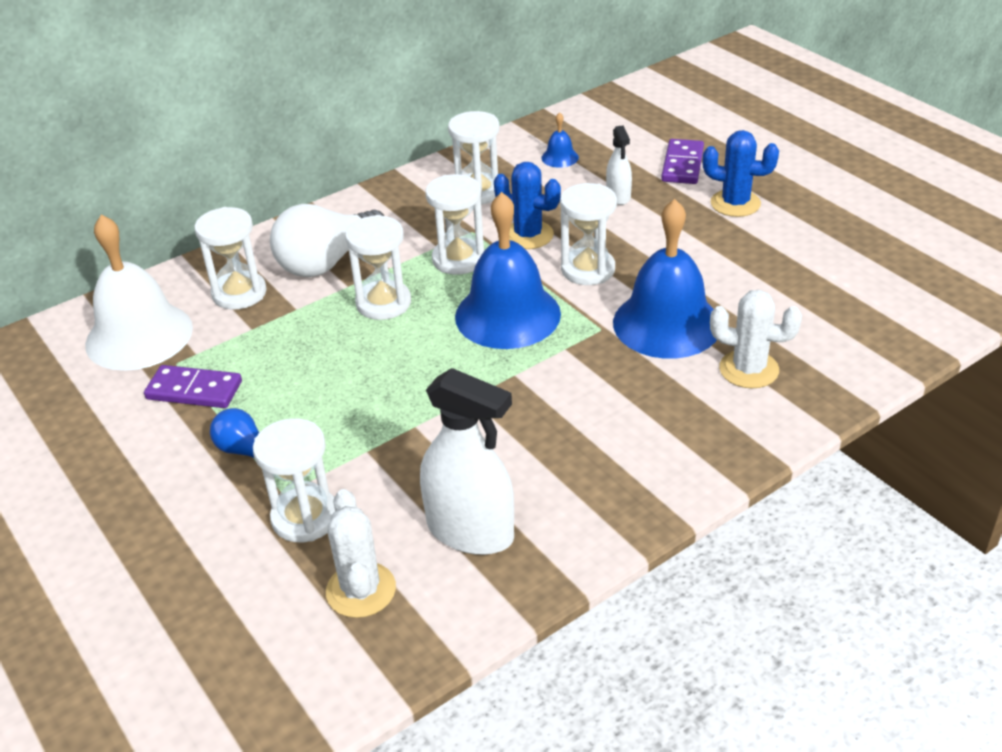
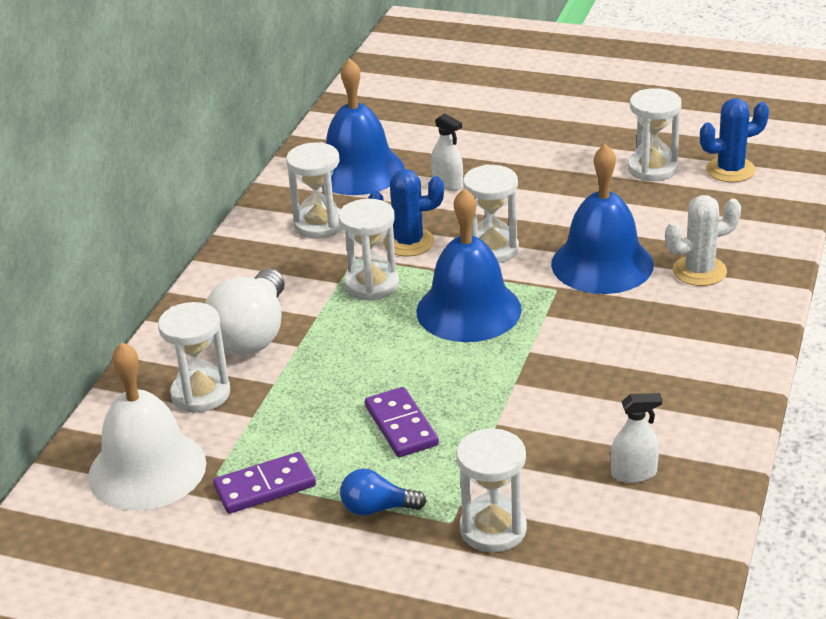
camera: 35 degrees left, 5 degrees down
(361, 590) = (602, 554): white cactus -> none
(383, 303) = (349, 345): white hourglass -> white hourglass (652, 169)
(470, 531) = (634, 473): white spray bottle -> white spray bottle, size x0.52
(560, 157) = (358, 170): blue bell -> blue bell, size x2.39
(682, 165) = (471, 139): purple domino -> purple domino (401, 425)
(735, 203) = (549, 154): blue cactus -> blue cactus (730, 170)

